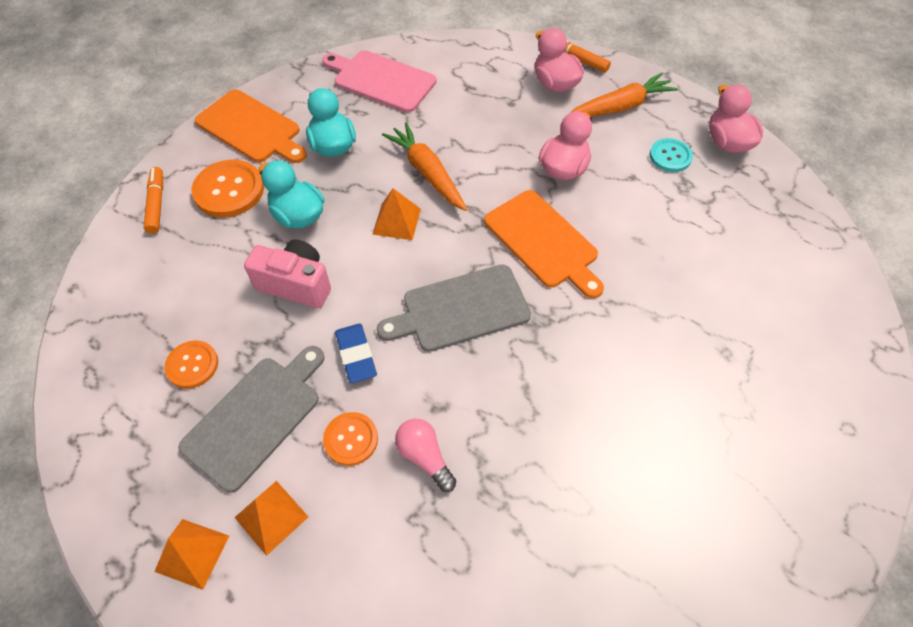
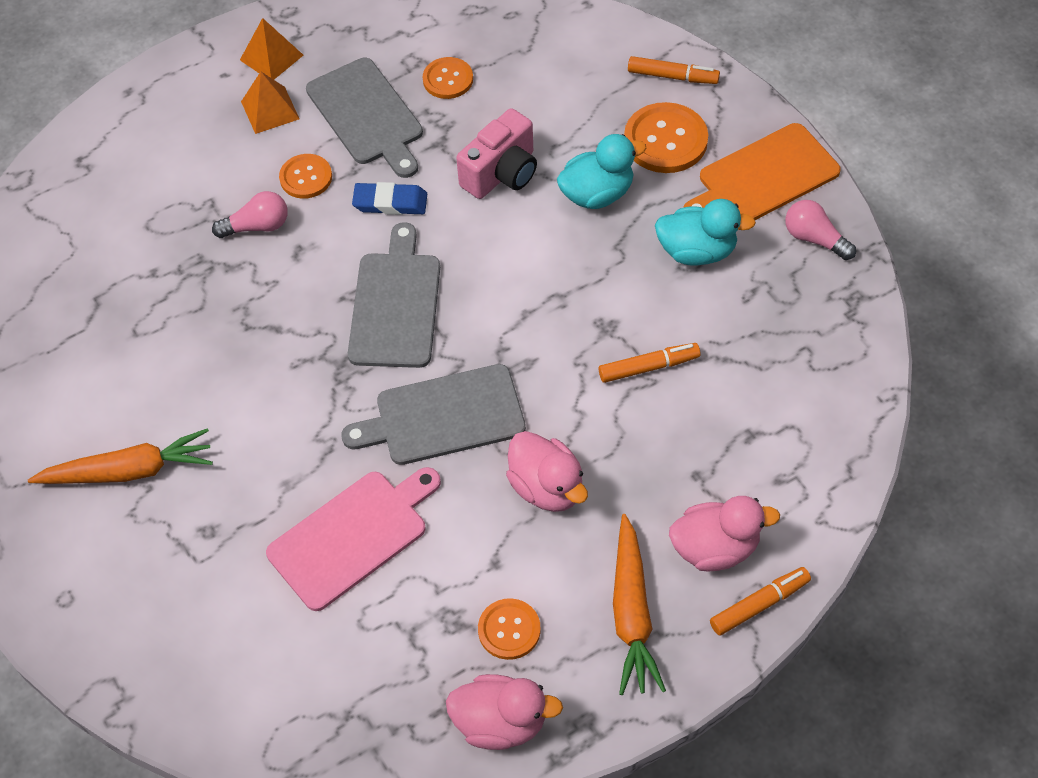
camera: 115 degrees right, 0 degrees up
(299, 92) = (814, 239): none -> pink light bulb
(381, 80) = (805, 334): pink cutting board -> pink cutting board (353, 536)
(396, 221) = (544, 282): orange pyramid -> none
(427, 173) = (607, 335): orange carrot -> orange carrot (129, 471)
(443, 145) = (648, 367): none -> orange marker
(543, 242) = (443, 417): orange cutting board -> grey cutting board
(670, 156) = (509, 630): turquoise button -> orange button

